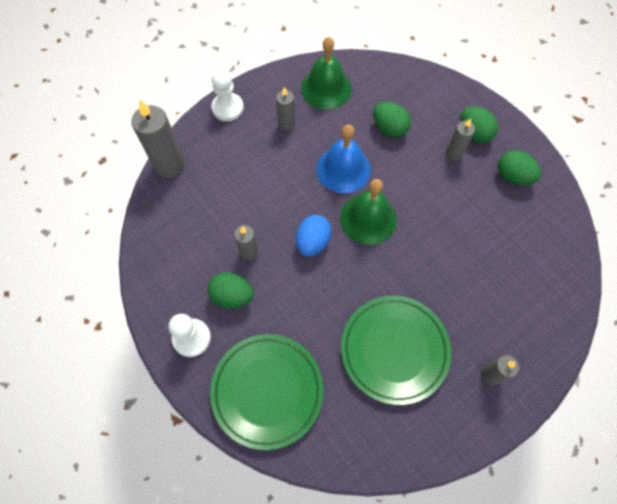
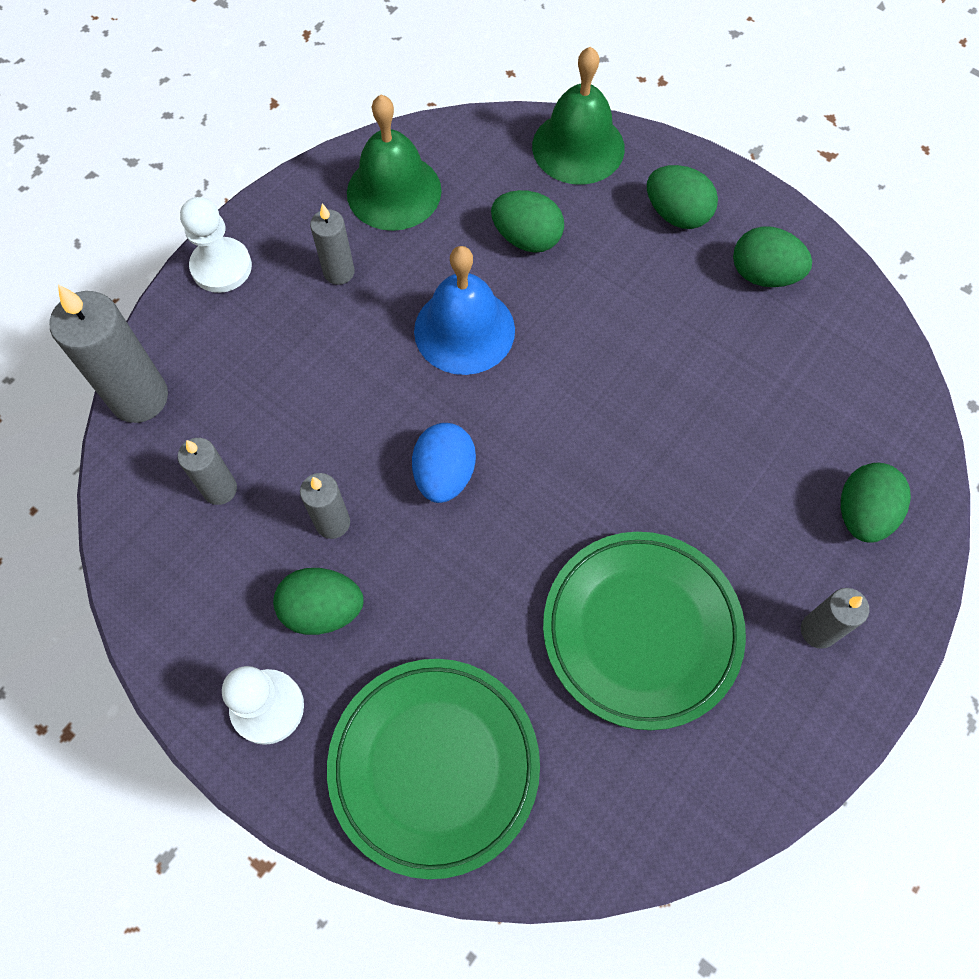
camera: 15 degrees left, 0 degrees up
(368, 218) = (532, 408): green bell -> green bell (578, 147)
(454, 153) = (652, 257): grey candle -> grey candle (220, 489)
(533, 318) = (862, 514): none -> green egg

